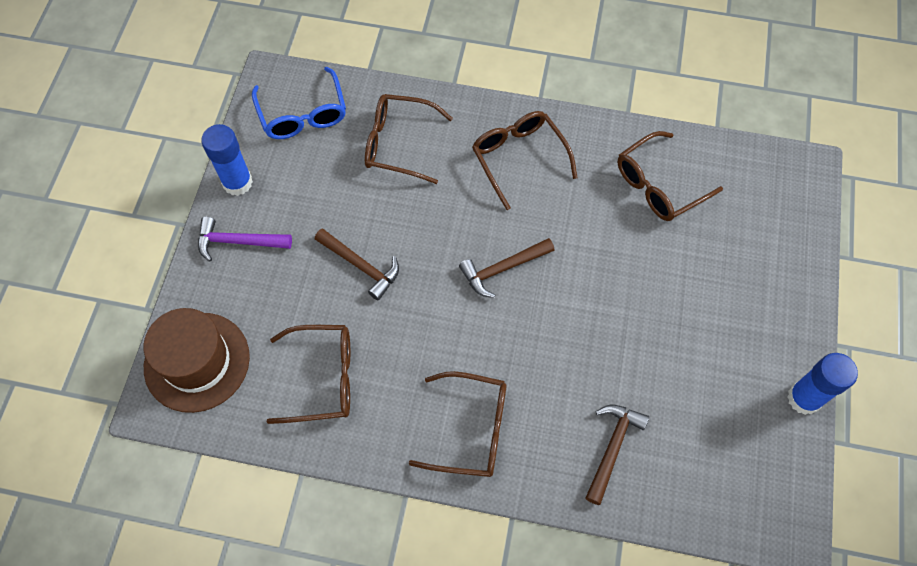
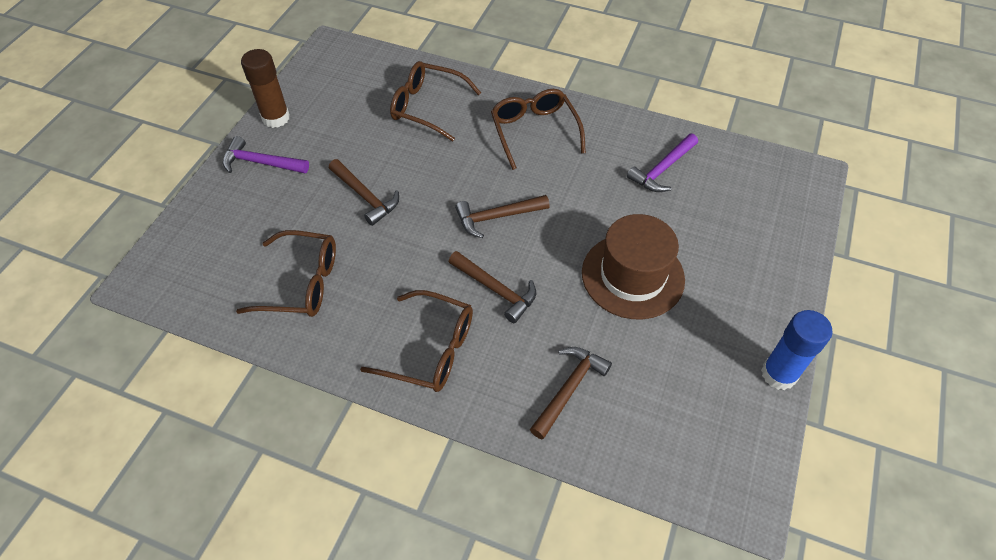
camera: 10 degrees right, 10 degrees down
(197, 362) = (190, 252): brown hat -> brown hat (632, 276)
(237, 182) = (276, 118): blue glue stick -> brown glue stick
(303, 114) = (349, 75): blue glasses -> none
(520, 353) = (496, 290): none -> brown hammer
(659, 185) = (662, 169): brown glasses -> purple hammer

